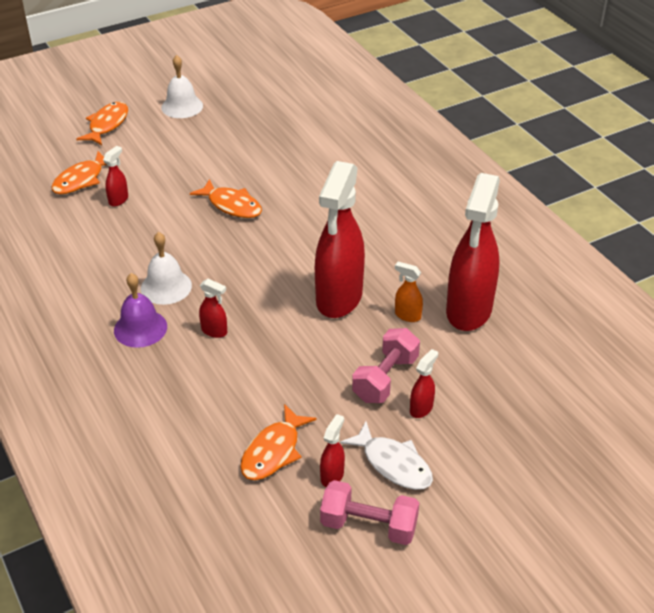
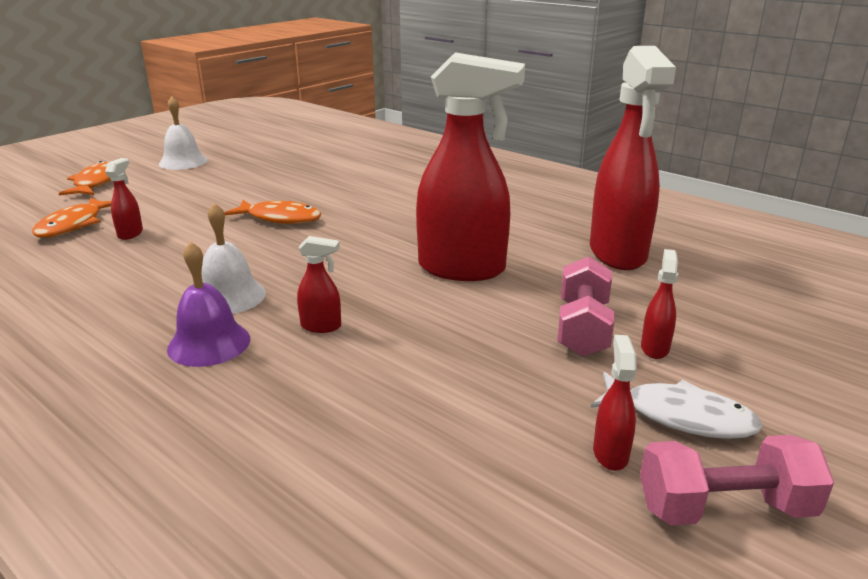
camera: 20 degrees left, 15 degrees down
(273, 451) = (499, 444): orange fish -> none
(339, 298) = (462, 269): red spray bottle -> red spray bottle turned 75 degrees counterclockwise
(407, 315) = (554, 269): orange spray bottle -> none

